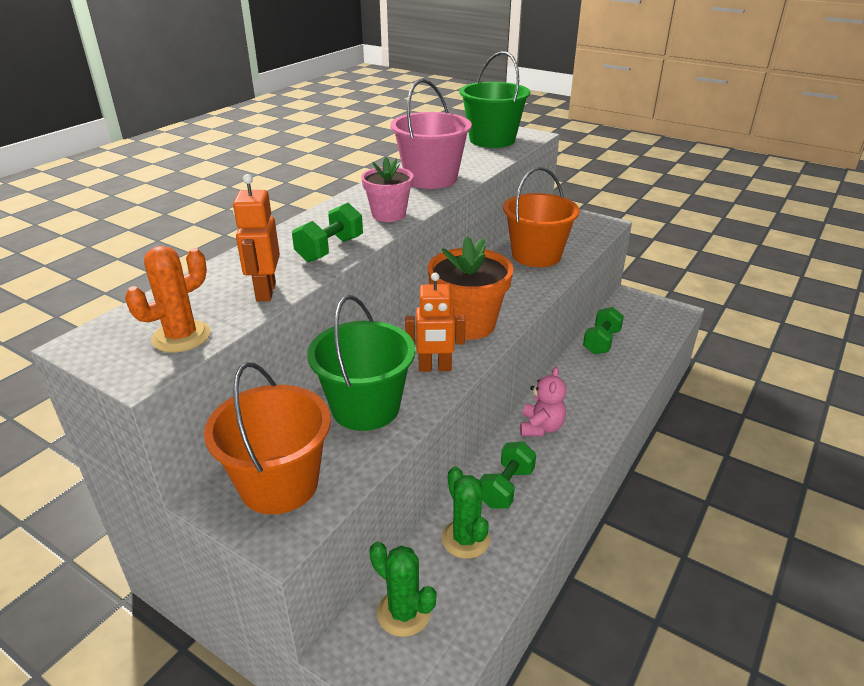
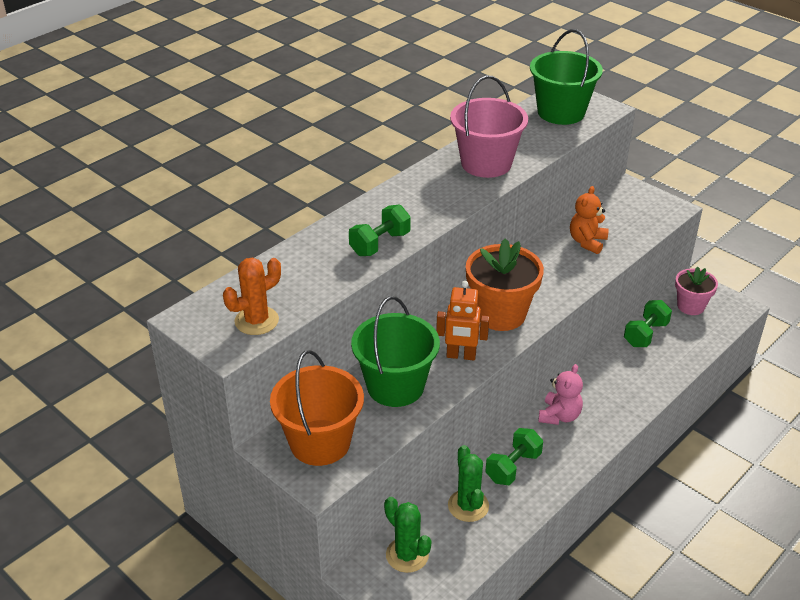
camera: 10 degrees right, 5 degrees up
(265, 292) = (322, 284): orange robot -> none
(388, 214) = (437, 207): pink flower pot -> pink flower pot (690, 306)
(536, 255) = (587, 242): orange bucket -> orange teddy bear

